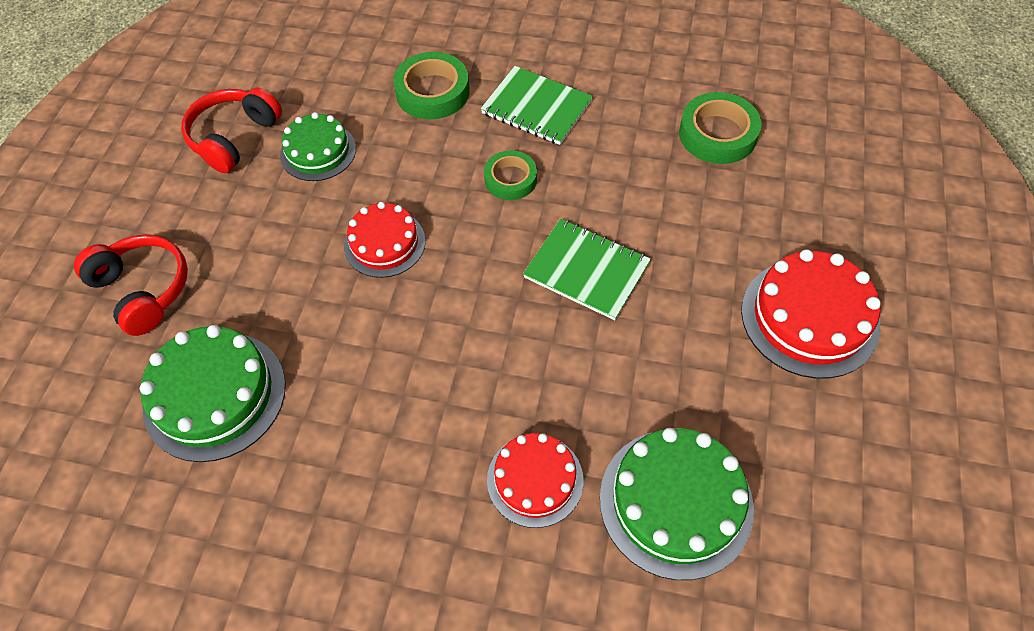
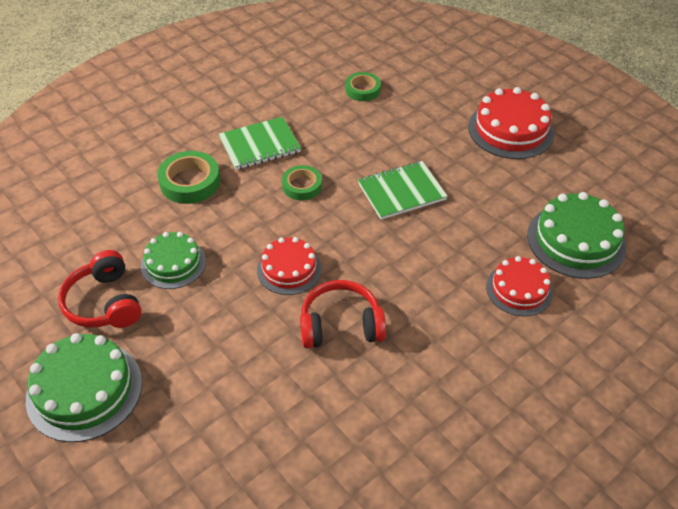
camera: 55 degrees left, 10 degrees down
(143, 290) = (190, 423): red headphones -> red headphones (340, 325)
(215, 395) = (324, 419): green cake -> green cake (84, 390)
(717, 134) = (362, 90): green tape -> green tape, size x0.66

